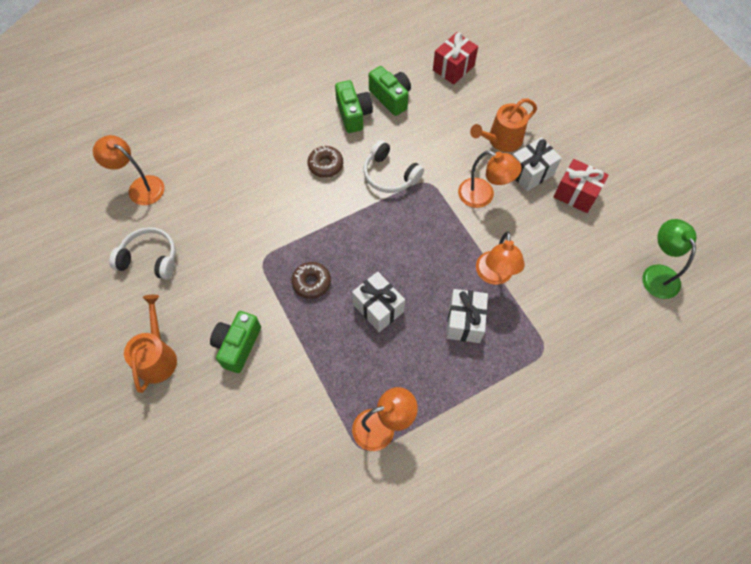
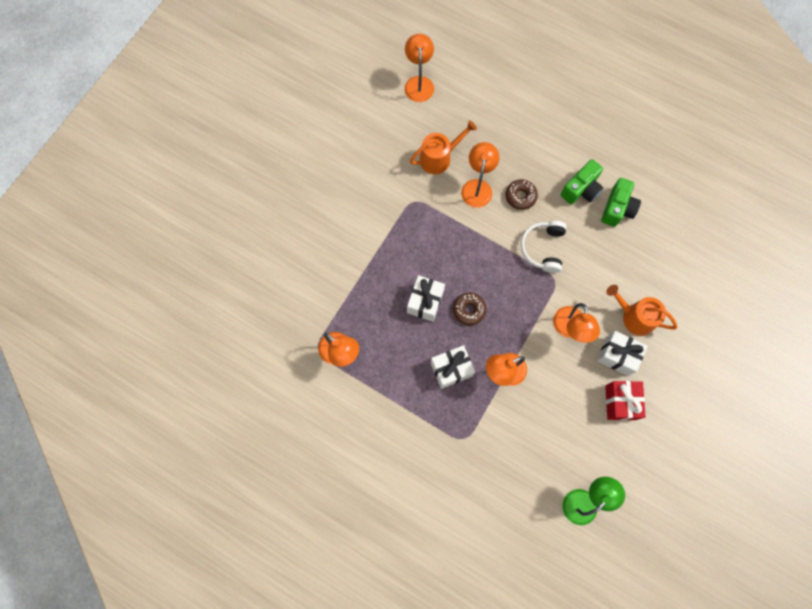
camera: 60 degrees right, 10 degrees up
(150, 258) = (369, 127): white headphones -> none
(157, 357) = (304, 180): orange watering can -> orange watering can (439, 158)
(237, 345) = (341, 225): green camera -> none
(289, 195) = (477, 187): none -> orange lamp
(311, 283) = (417, 245): brown donut -> brown donut (469, 310)
(453, 68) = (683, 241): red gift -> none

